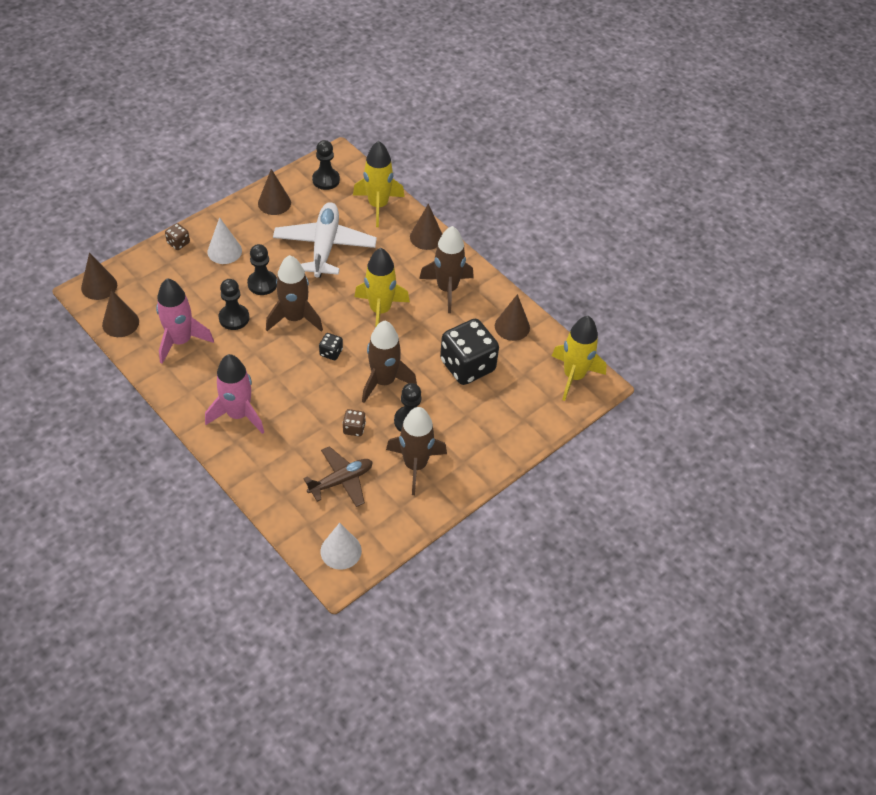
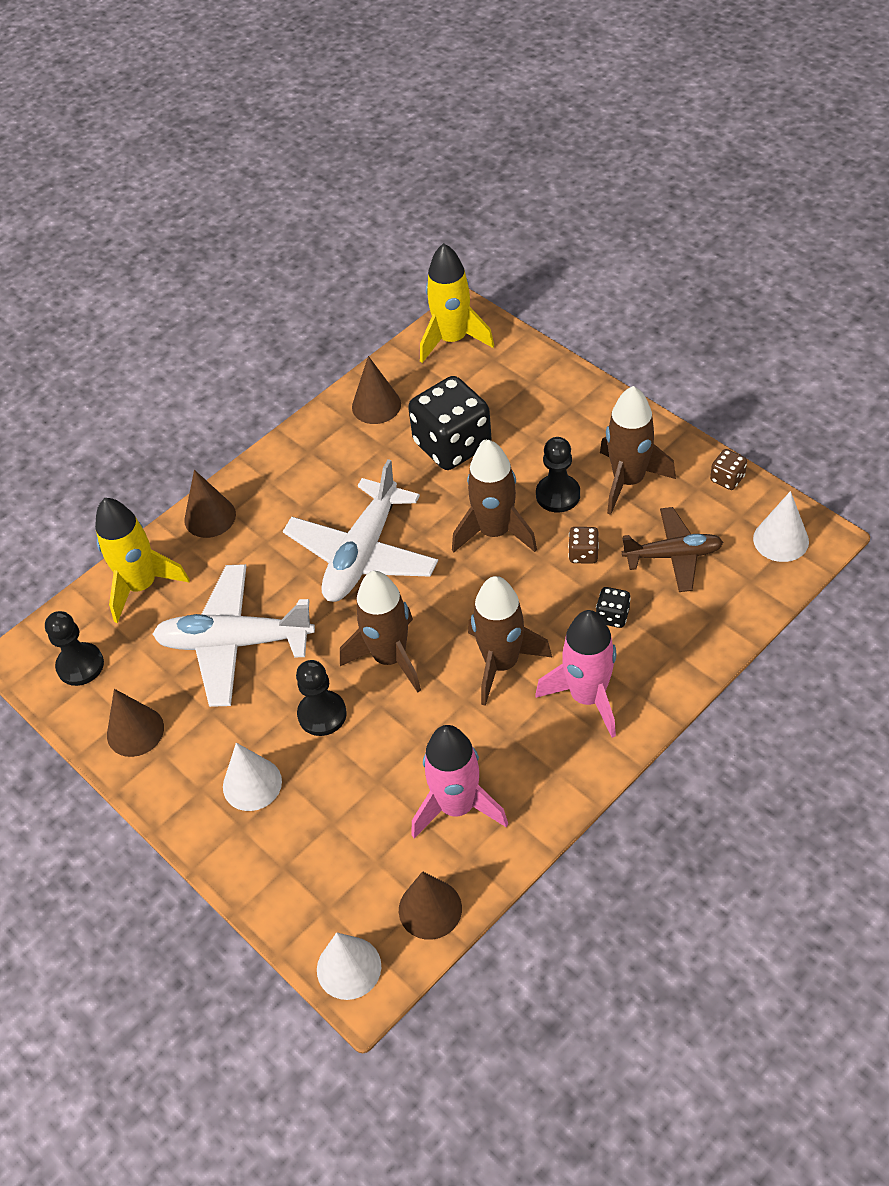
camera: 85 degrees left, 0 degrees up
(99, 286) = (349, 967): brown cone -> white cone
(178, 243) = (236, 860): brown dice -> brown dice (727, 479)
(234, 318) = (399, 740): black pawn -> none
(331, 352) = (451, 601): black dice -> black dice (612, 616)
(341, 481) = (673, 555): brown plane -> brown plane turned 120 degrees clockwise
(380, 310) = (362, 554): yellow rocket -> white plane
(447, 289) = (313, 481): brown rocket -> brown rocket (501, 663)

